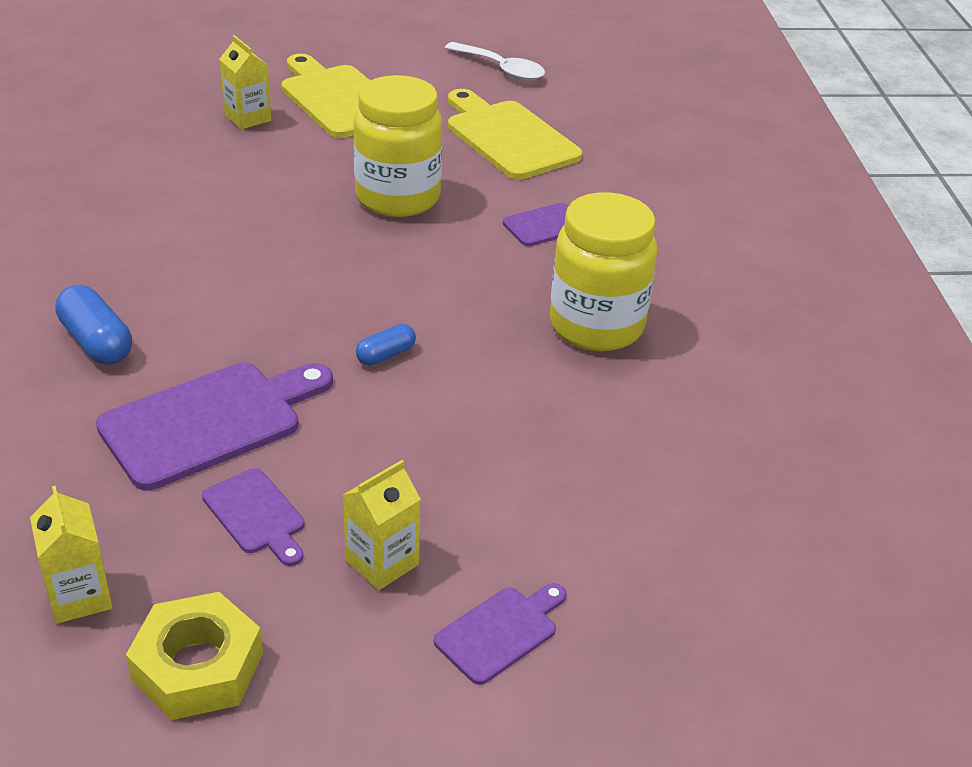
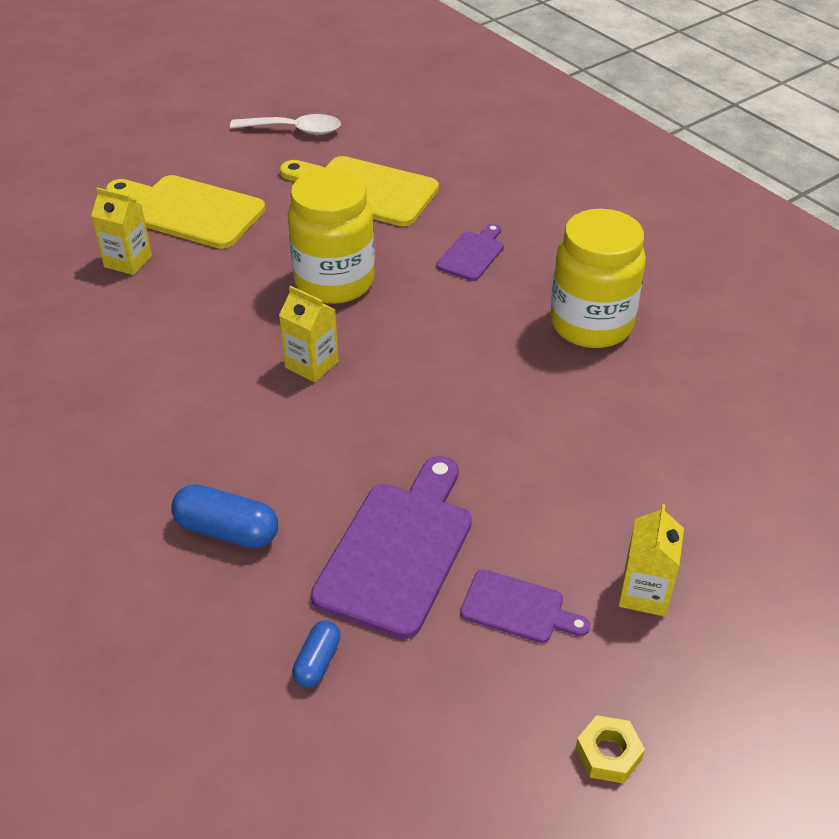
camera: 30 degrees left, 5 degrees up
(80, 596) = (461, 755): yellow carton -> yellow carton (312, 364)
(198, 666) = (608, 754): yellow nut -> yellow nut, size x0.56
(386, 355) = (469, 423): blue capsule -> blue capsule (317, 662)
(501, 632) = (773, 598): purple cutting board -> none

